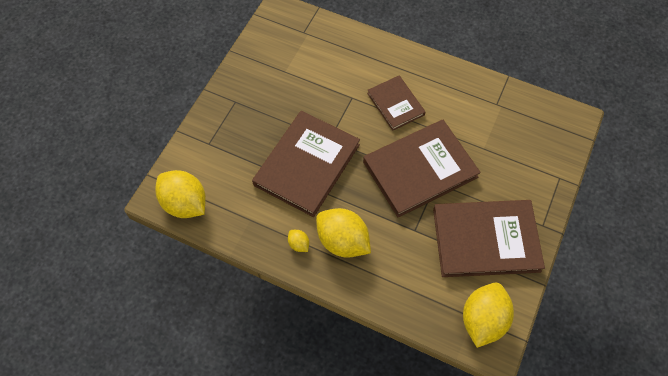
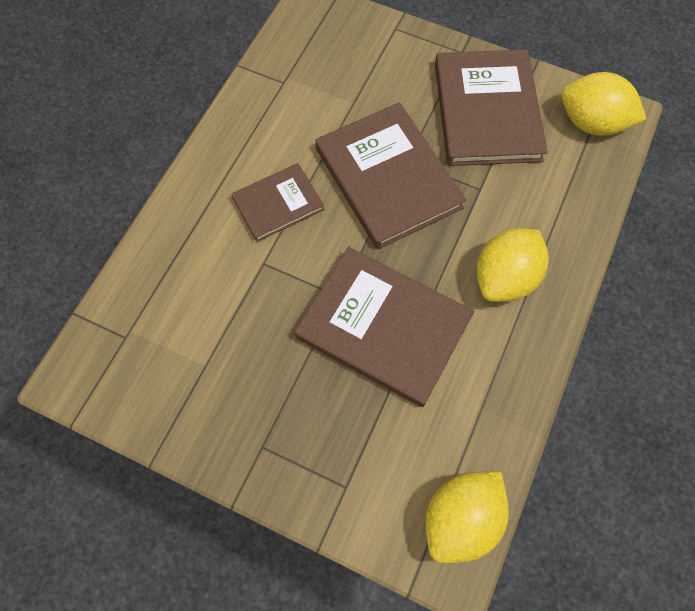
camera: 90 degrees left, 5 degrees up
(299, 244) = (515, 336): yellow lemon -> none

